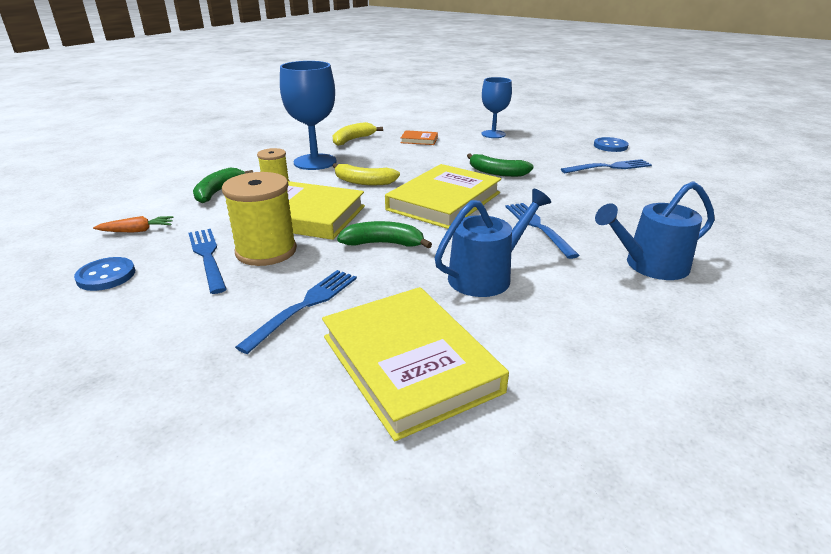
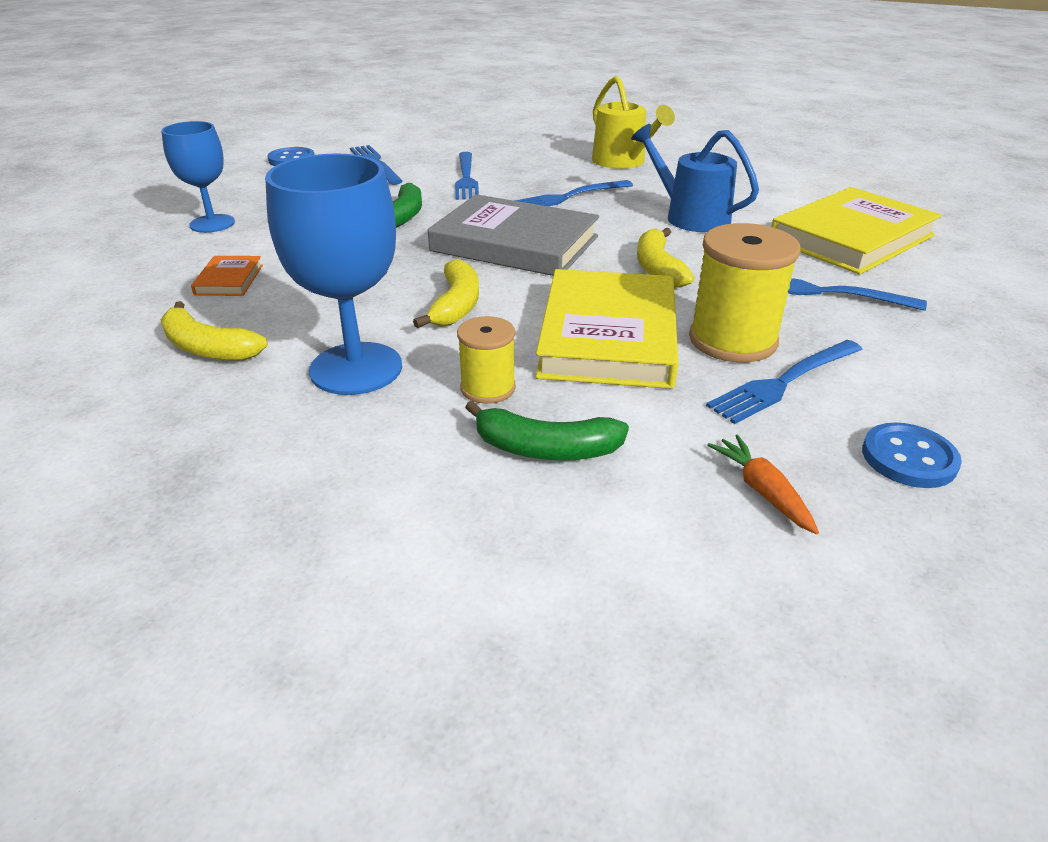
camera: 100 degrees left, 5 degrees up
(383, 244) = (658, 268): green banana -> yellow banana
(444, 201) = (515, 244): yellow book -> grey book
(581, 194) = (466, 178): none -> blue fork
(650, 265) = (622, 162): blue watering can -> yellow watering can

